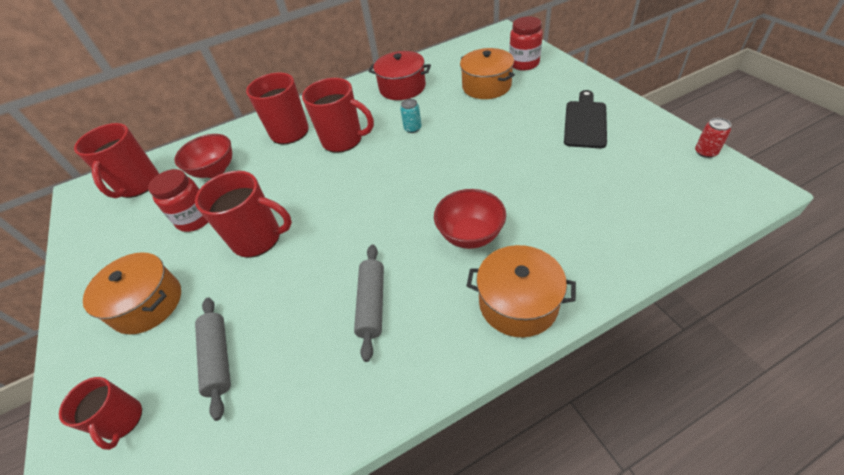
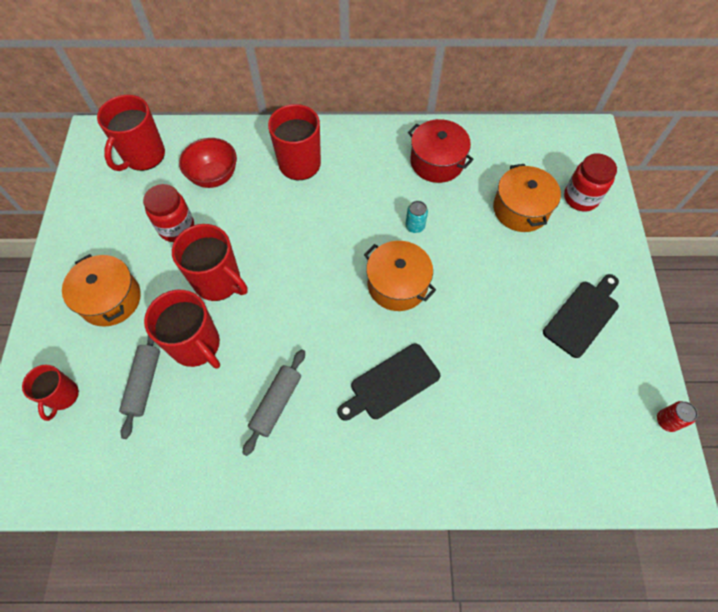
camera: 20 degrees right, 15 degrees up
(343, 140) = (343, 204): red mug -> red mug (197, 345)
(470, 235) = (391, 383): red bowl -> black cutting board
(518, 303) = (387, 471): orange pot -> orange pot (397, 285)

